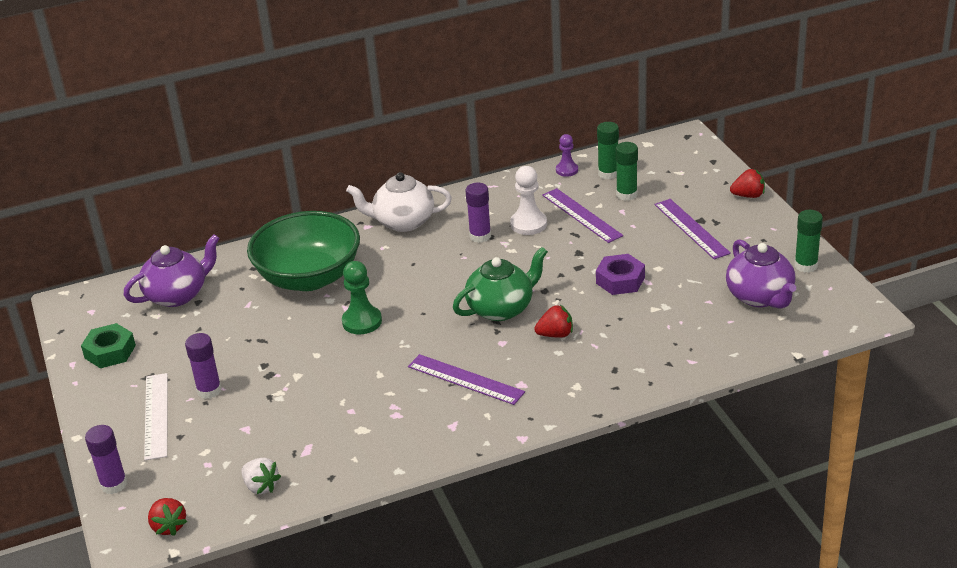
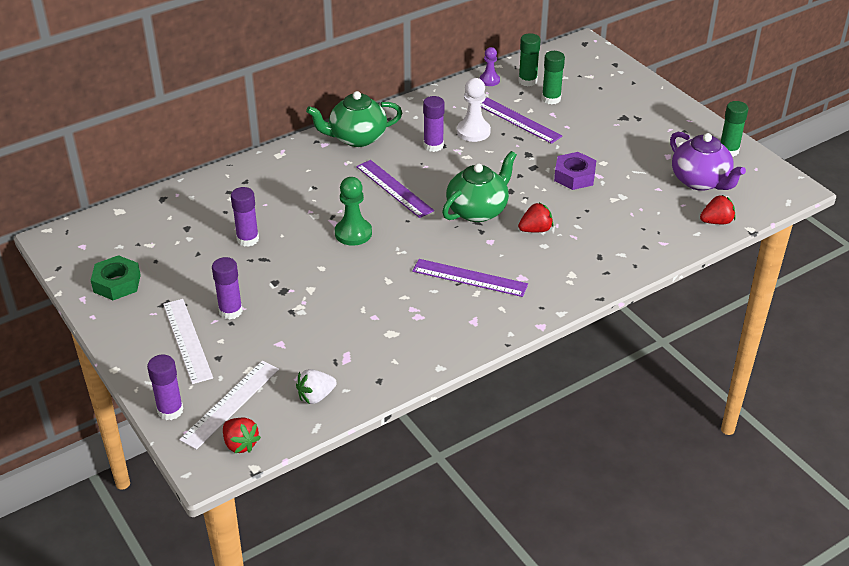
camera: 15 degrees left, 5 degrees up
(174, 484) = (230, 404): none -> white ruler
(178, 295) = (164, 223): purple teapot -> none
(253, 318) = (247, 239): none -> purple glue stick
(261, 486) = (316, 396): white strawberry -> white strawberry turned 120 degrees clockwise
(309, 277) = (287, 196): green bowl -> none
(403, 222) = (356, 138): white teapot -> green teapot
(691, 228) = (619, 125): purple ruler -> purple ruler (394, 188)
(748, 195) = (657, 93): red strawberry -> red strawberry (716, 222)

